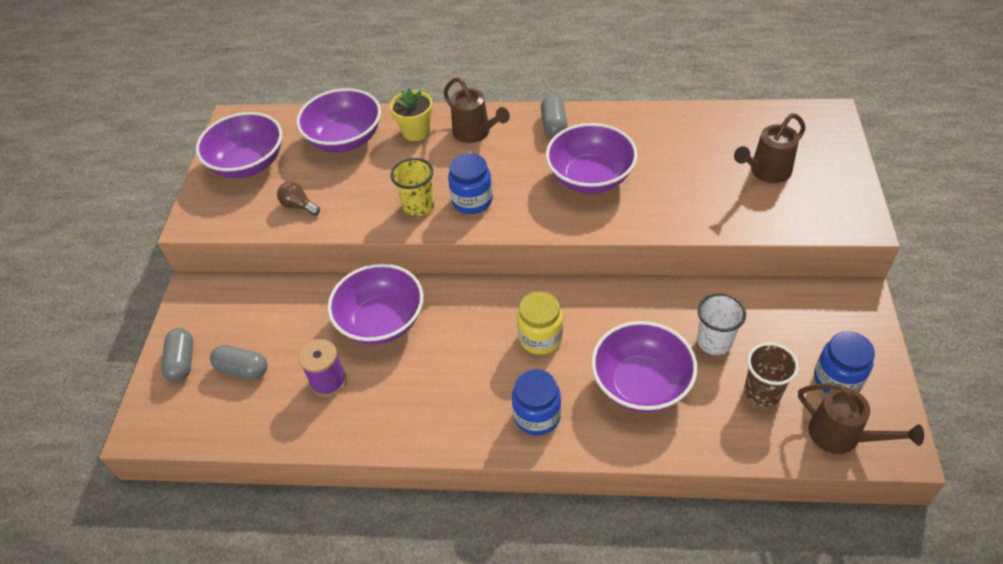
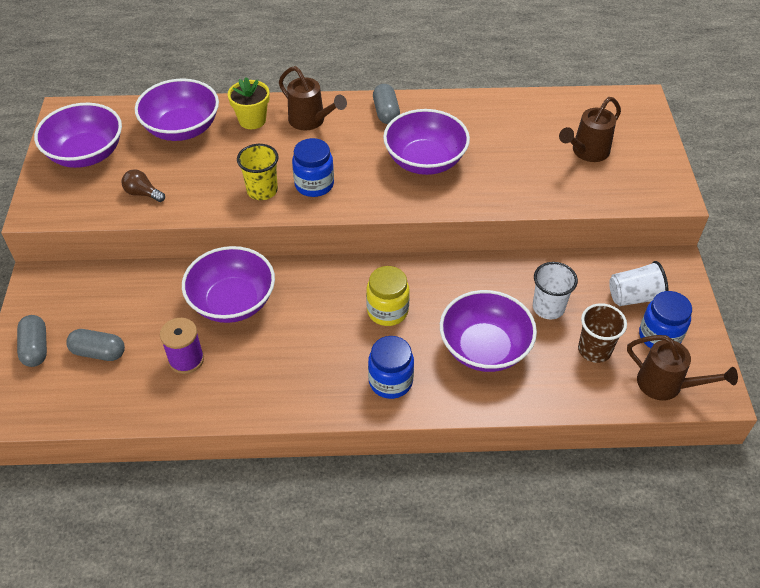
camera: 10 degrees left, 0 degrees up
(811, 333) = (634, 297): none -> white cup

